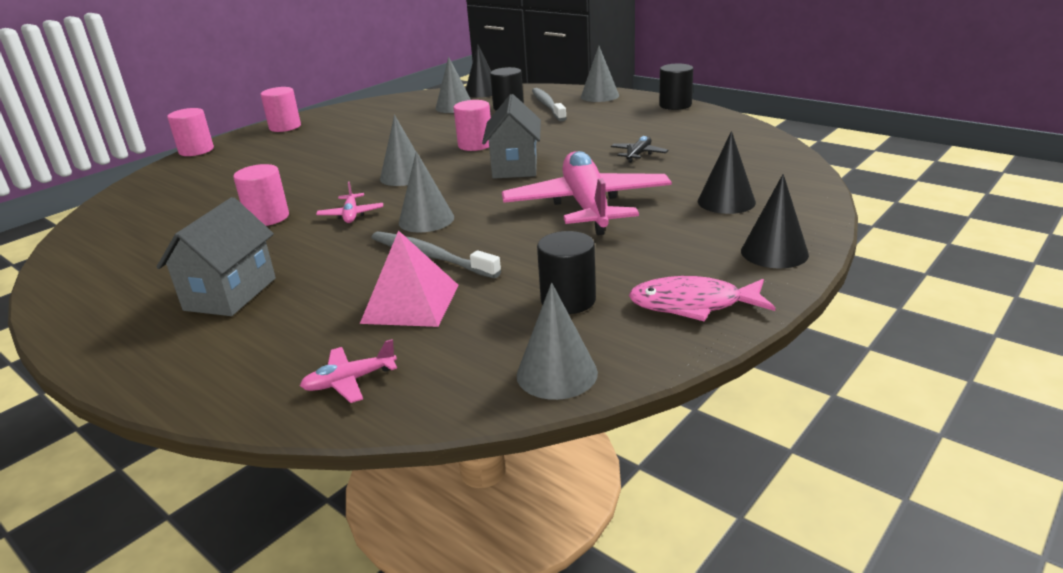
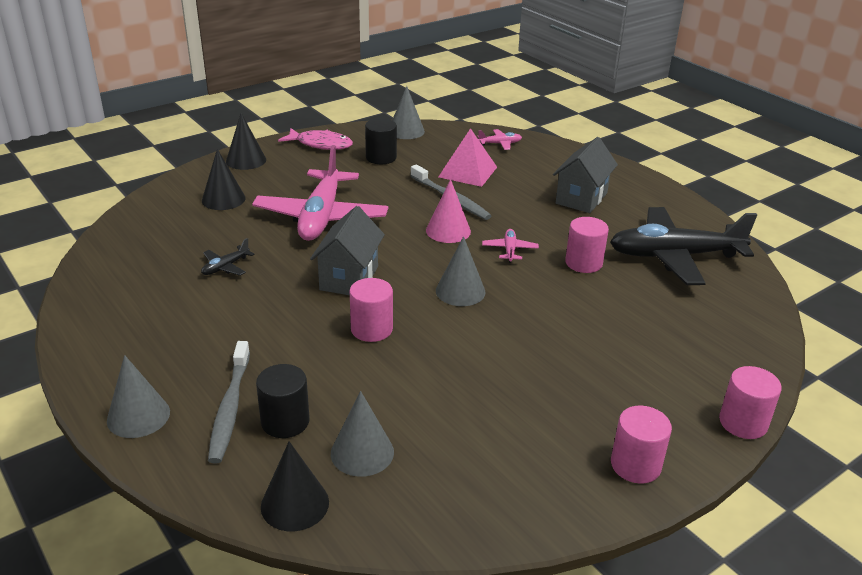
camera: 170 degrees left, 5 degrees up
(150, 243) = (675, 256): none -> black plane
(426, 220) = (448, 231): grey cone -> pink cone
(675, 105) = (82, 353): black cylinder -> none

